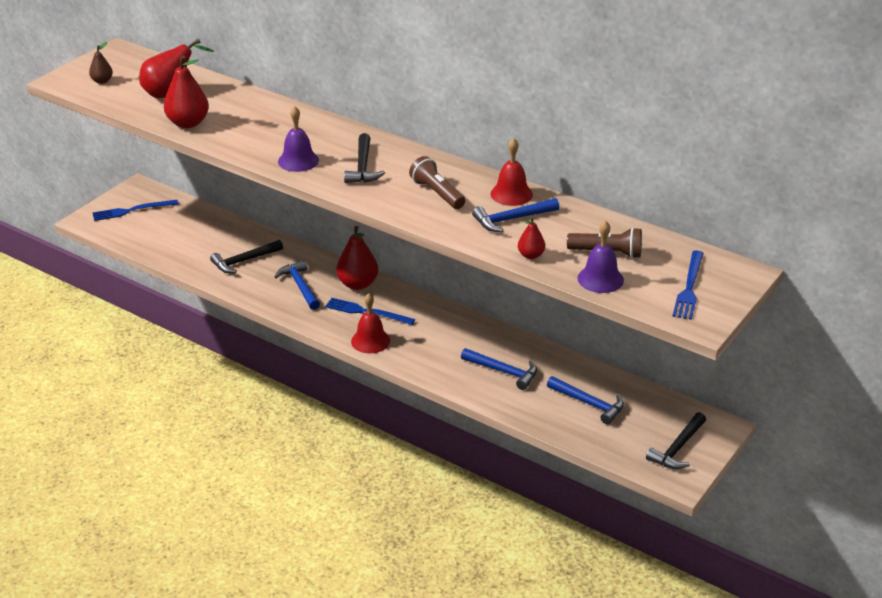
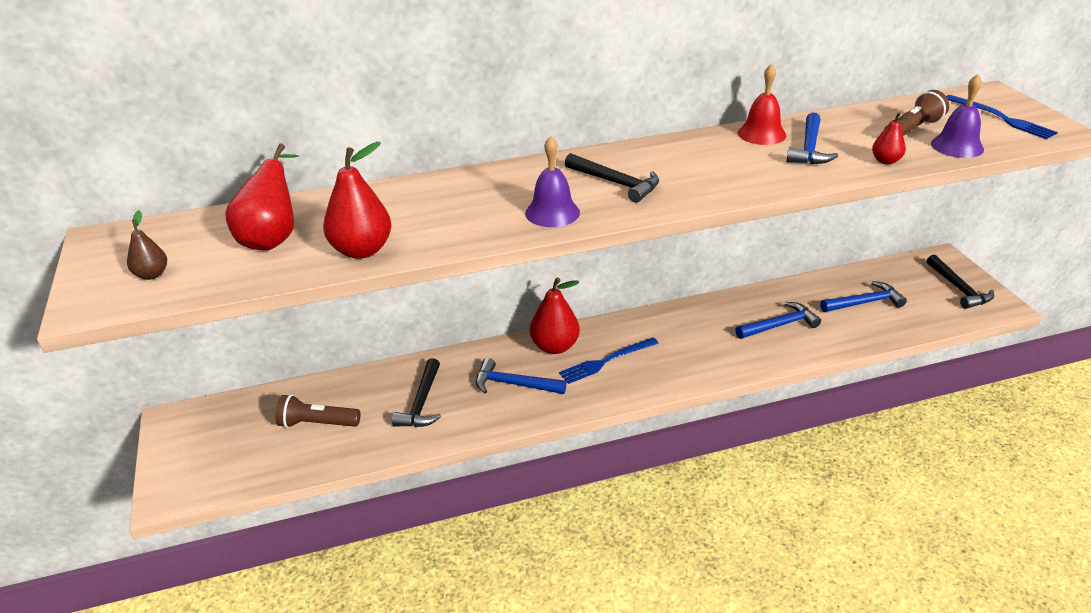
camera: 50 degrees left, 0 degrees up
(132, 210) = (208, 445): blue fork -> none
(370, 341) = (656, 380): red bell -> none
(437, 193) = (718, 165): brown flashlight -> brown flashlight (317, 423)

